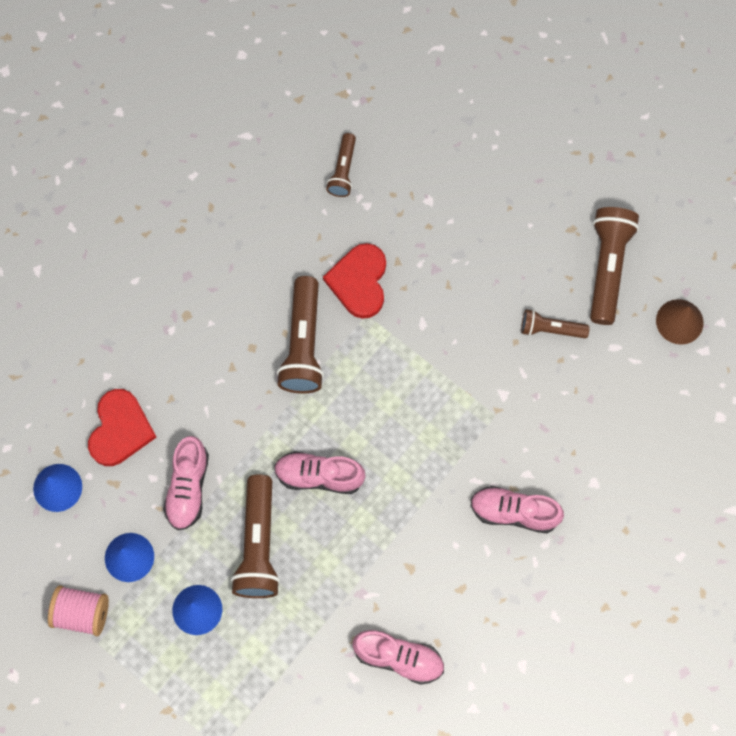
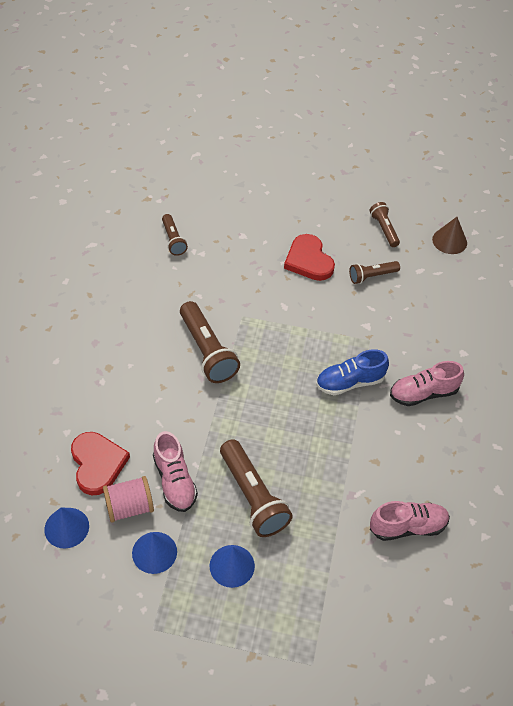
camera: 30 degrees left, 20 degrees down
(82, 613) = (137, 614): pink spool -> pink spool (129, 507)
(319, 476) = (270, 430): pink shoe -> none
(359, 282) = (224, 298): red heart -> red heart (308, 260)
(439, 459) = (350, 382): none -> blue shoe
(607, 268) = (384, 229): brown flashlight -> brown flashlight, size x0.58

